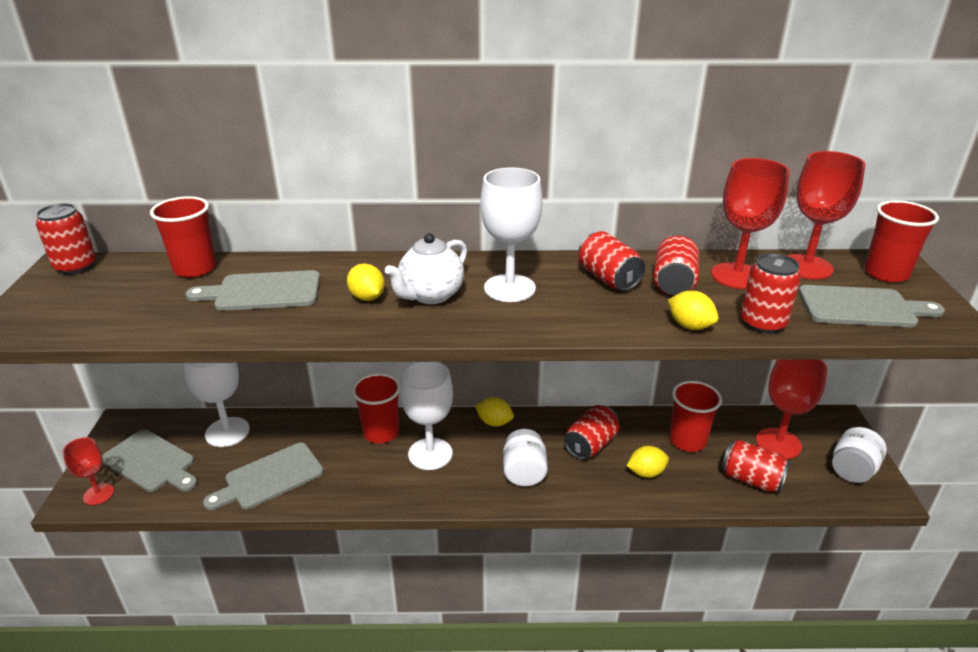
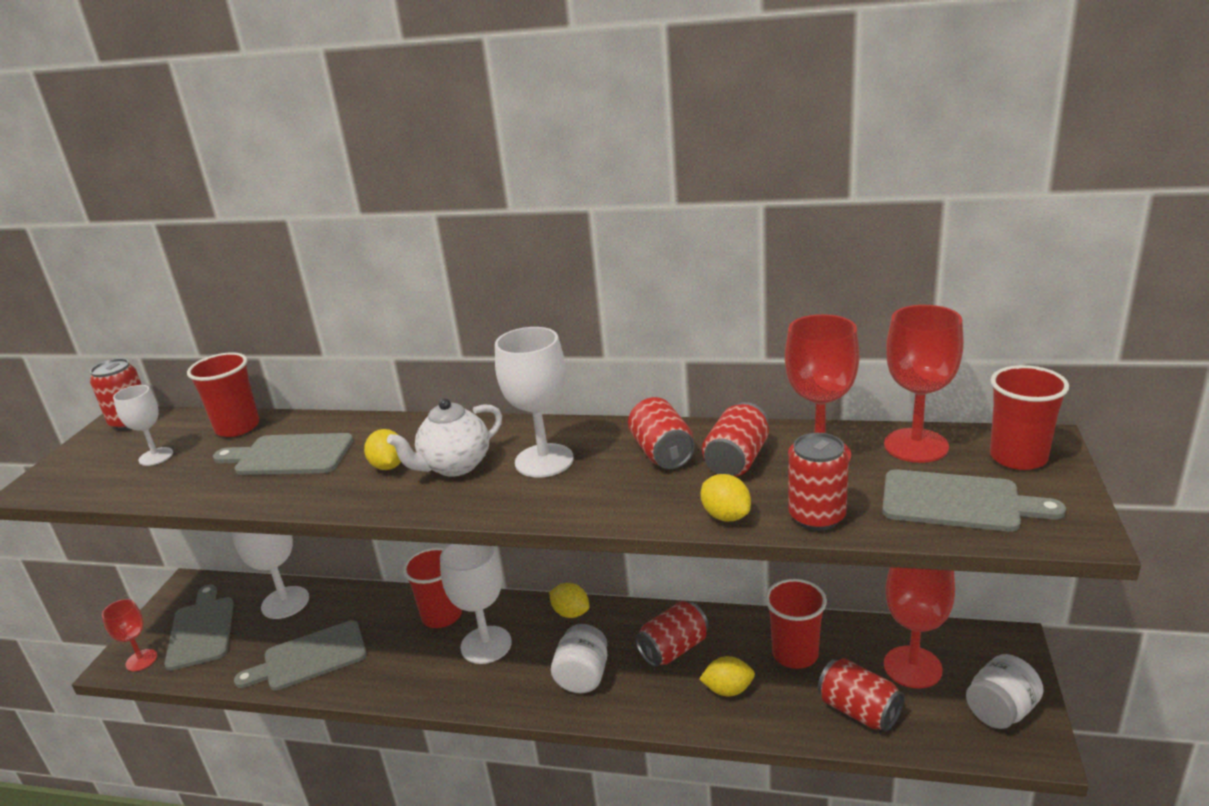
camera: 15 degrees right, 5 degrees down
(121, 297) = (156, 456): none -> white goblet
(151, 462) = (201, 630): grey cutting board -> grey cutting board turned 150 degrees counterclockwise

